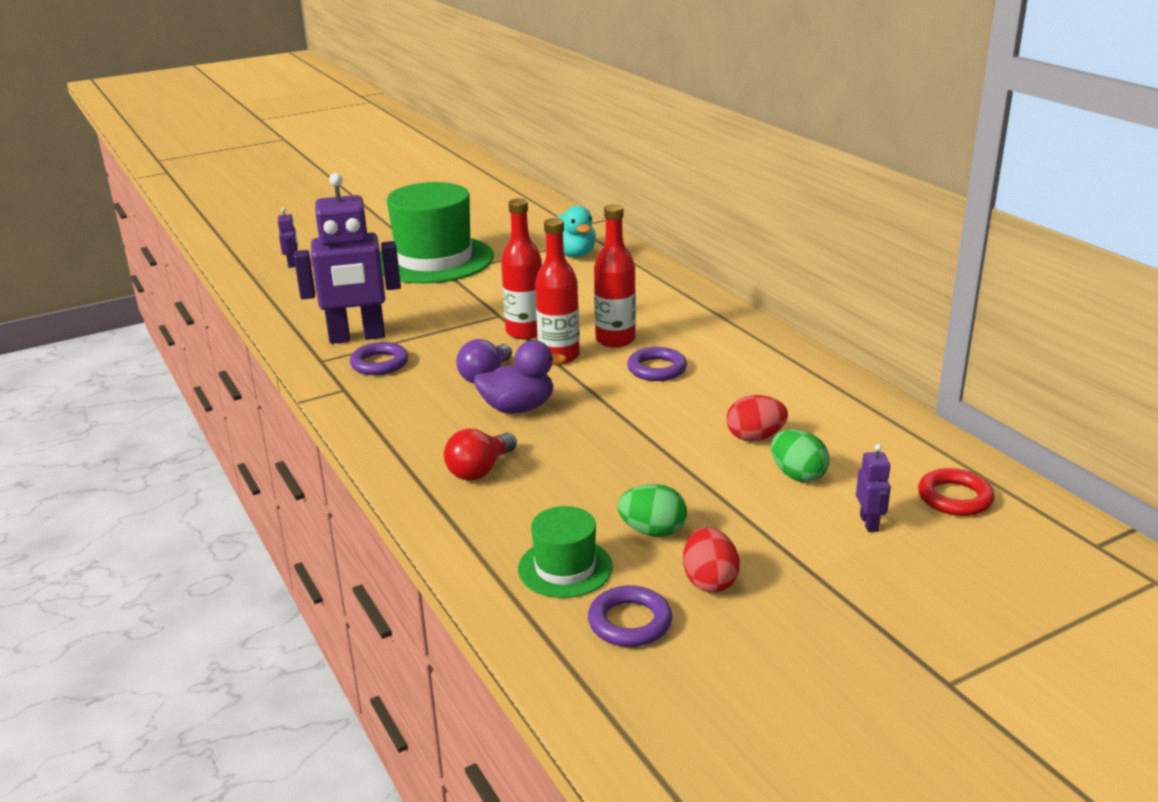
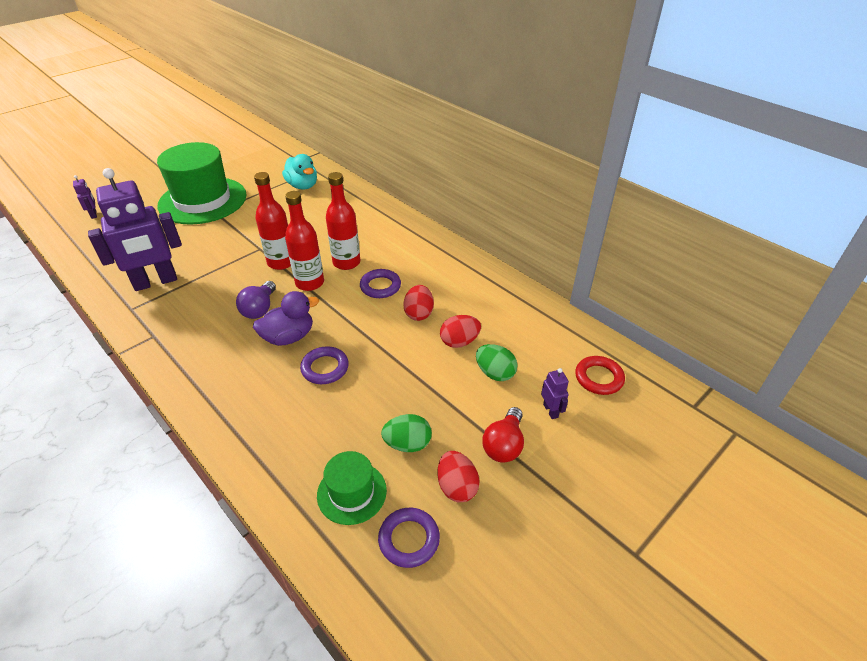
camera: 15 degrees left, 15 degrees up
(379, 363) = (177, 306): purple ring -> purple ring (325, 368)
(480, 470) = (271, 403): red light bulb -> red light bulb (504, 445)
(704, 402) = (419, 313): none -> red egg

